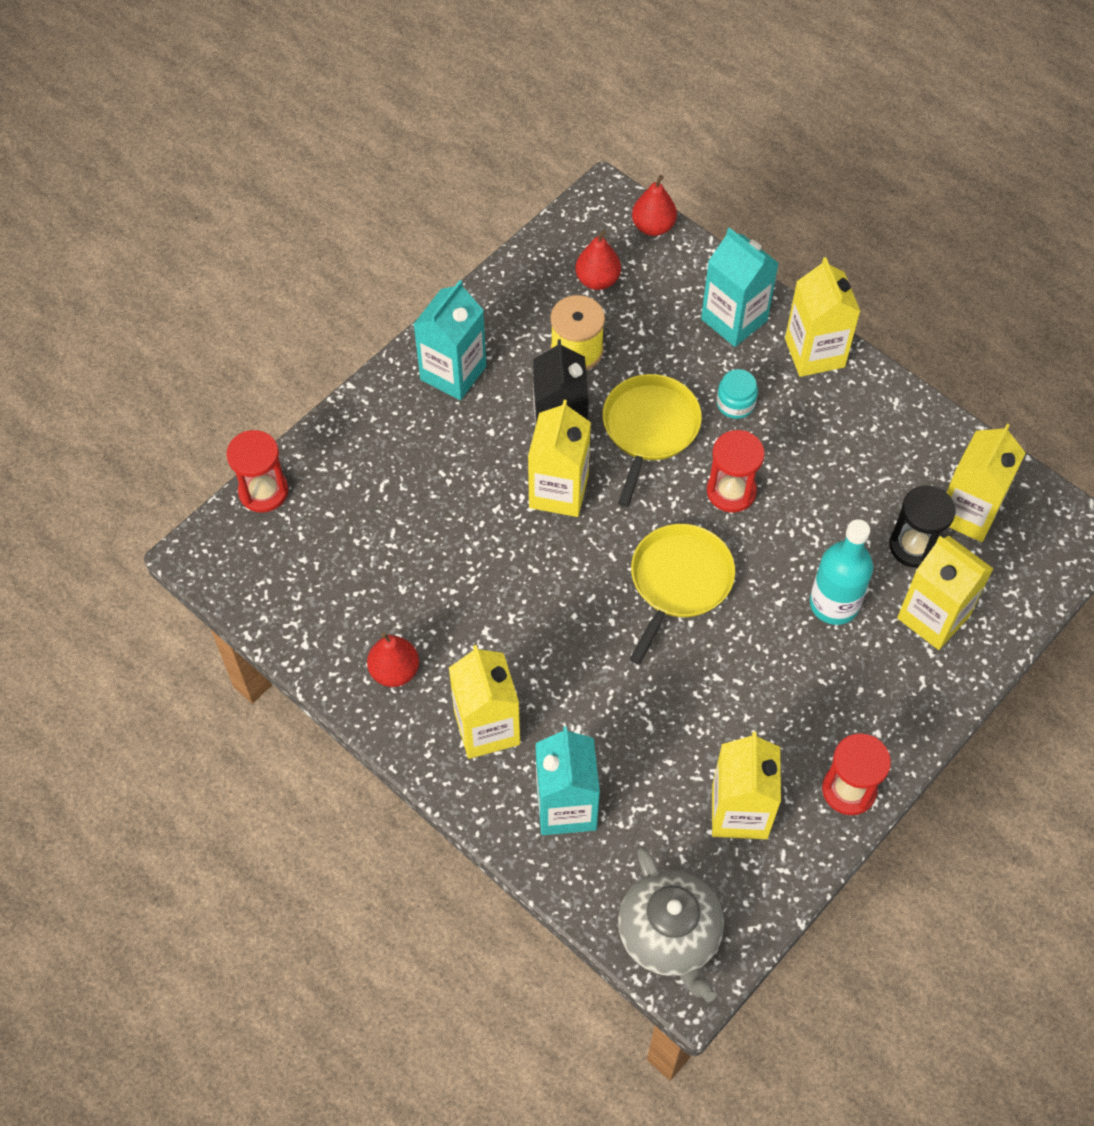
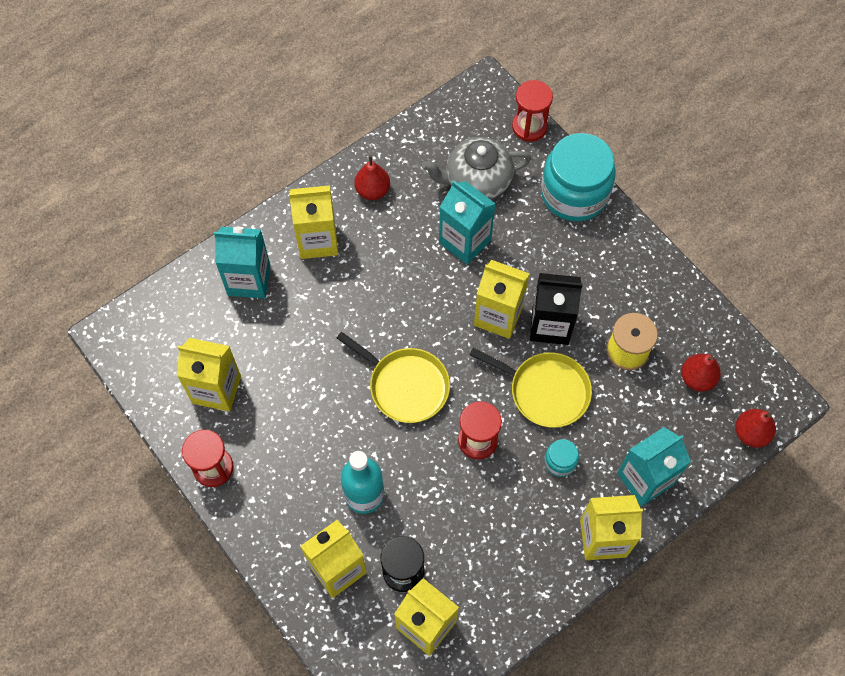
camera: 100 degrees right, 5 degrees up
(363, 428) = (574, 193): none -> turquoise jar
(453, 373) = (616, 259): turquoise carton -> turquoise carton (465, 241)
(670, 935) = (143, 327): grey teapot -> grey teapot (477, 180)

